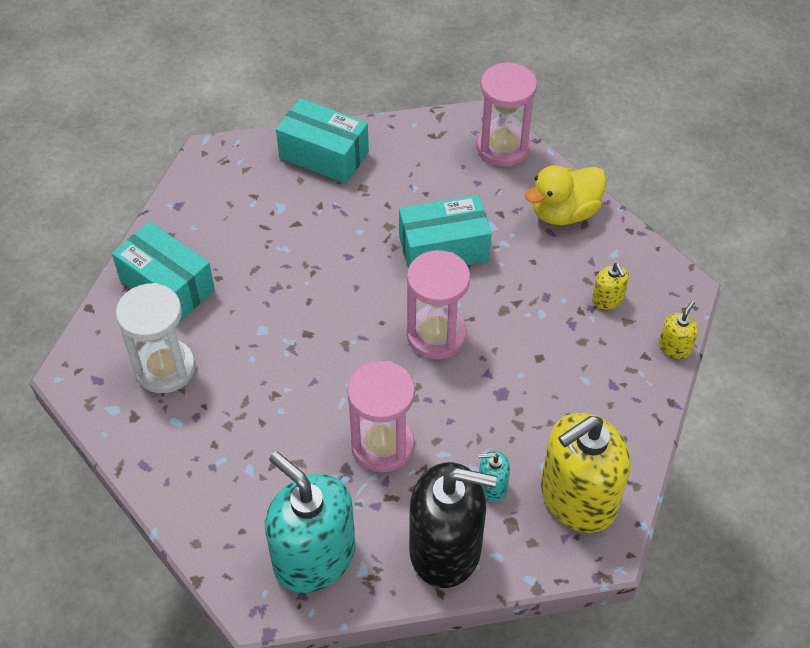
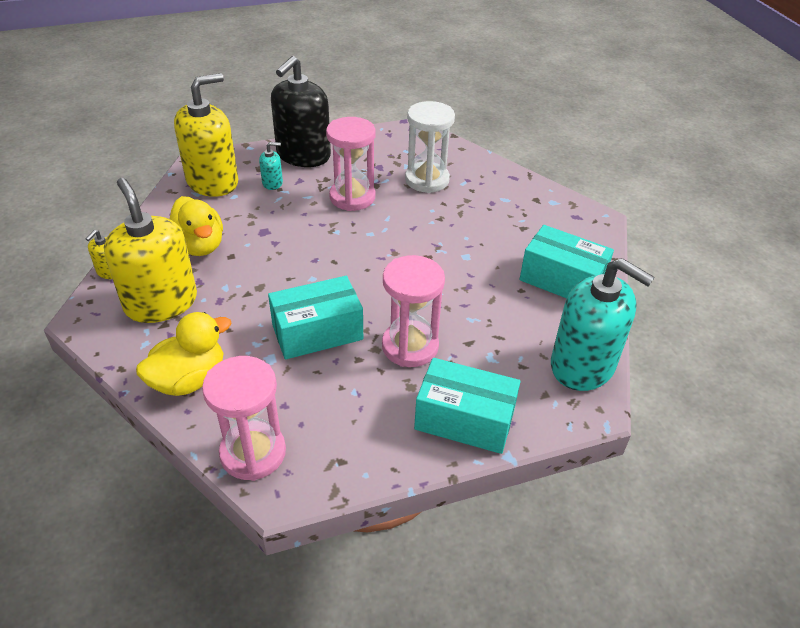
camera: 170 degrees right, 10 degrees down
(165, 368) = (530, 226): white hourglass -> white hourglass (427, 180)
(314, 557) = (386, 147): turquoise soap dispenser -> turquoise soap dispenser (582, 365)
(436, 335) = (319, 263): pink hourglass -> pink hourglass (410, 346)
(445, 549) = (303, 155): black soap dispenser -> black soap dispenser turned 60 degrees counterclockwise
(579, 376) = (199, 246): none -> yellow duck
(607, 299) = (161, 303): yellow soap dispenser -> yellow soap dispenser, size x2.35

